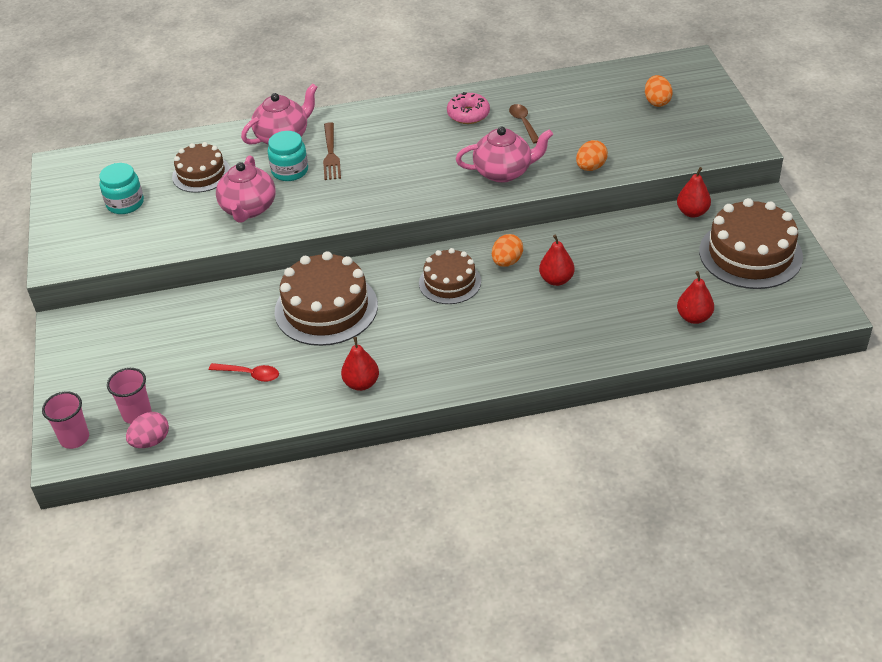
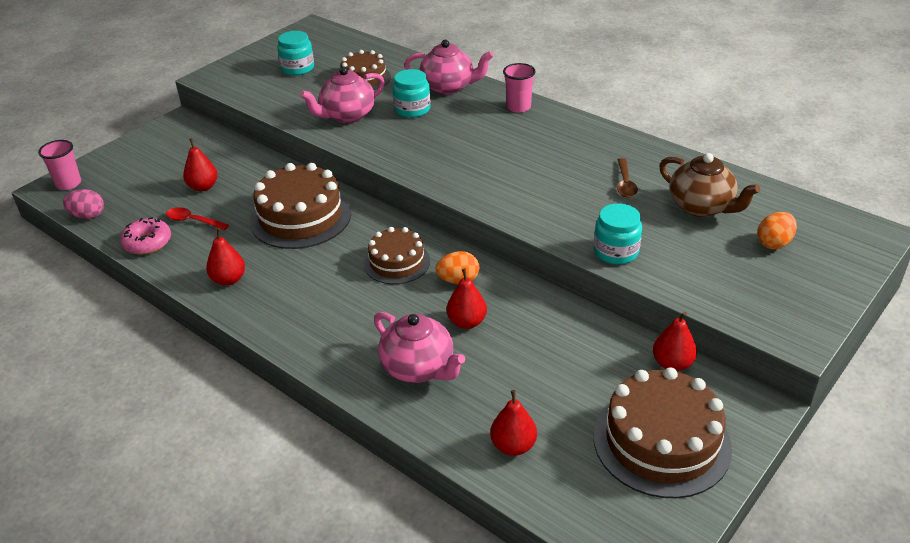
camera: 50 degrees right, 5 degrees down
(137, 414) = (111, 195): pink cup -> pink cup (518, 107)
(204, 348) = (203, 187): none -> red pear
(249, 374) = (193, 221): red spoon -> red spoon turned 135 degrees clockwise
(330, 153) = (456, 115): brown fork -> none
(468, 114) = (595, 151): pink donut -> pink donut (147, 243)
(504, 172) = (543, 207): pink teapot -> pink teapot (419, 368)
(523, 123) = (625, 183): brown spoon -> brown spoon turned 150 degrees clockwise
(588, 107) = (702, 207): none -> brown teapot
(590, 167) = (616, 252): orange egg -> turquoise jar

